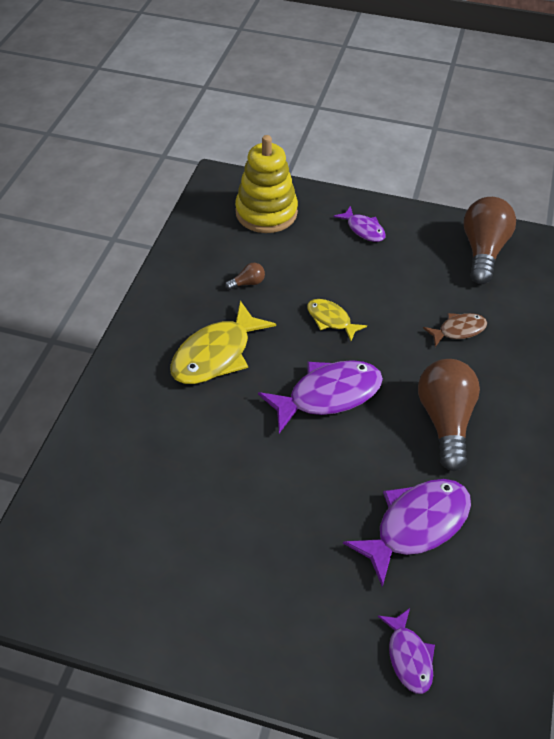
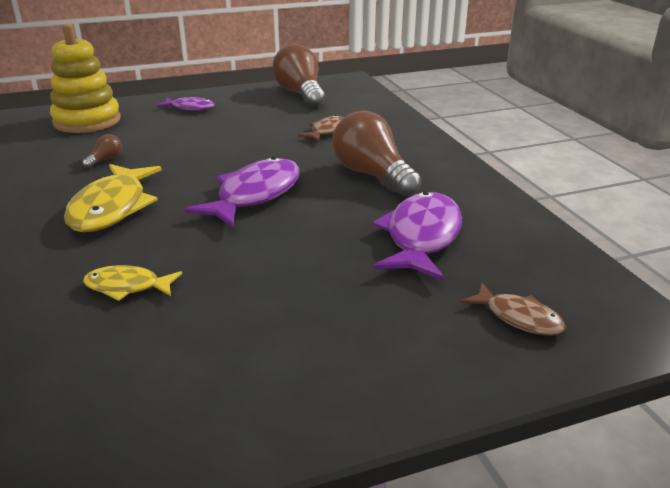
camera: 35 degrees left, 20 degrees down
(331, 320) = (211, 156): yellow fish -> yellow fish (127, 287)
(408, 656) = (518, 318): purple fish -> brown fish

